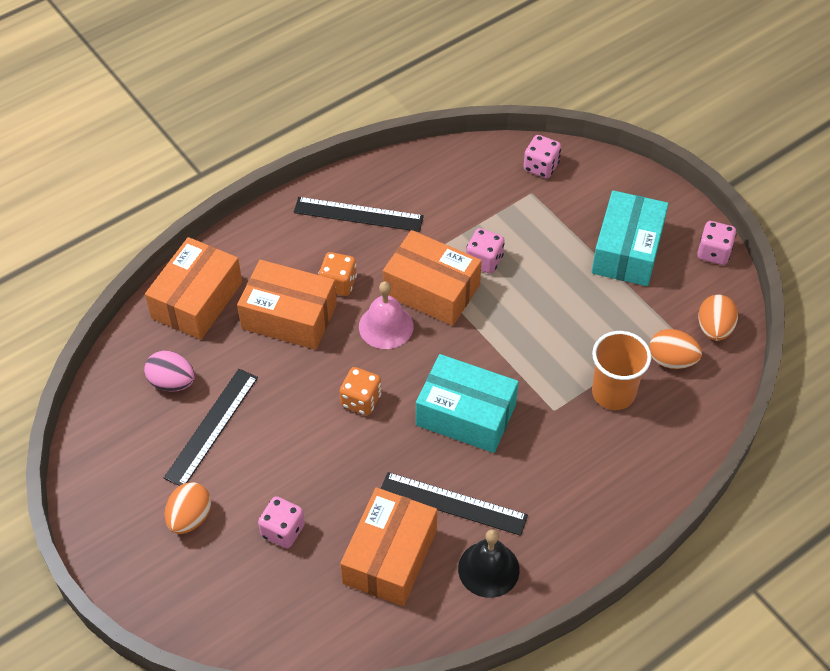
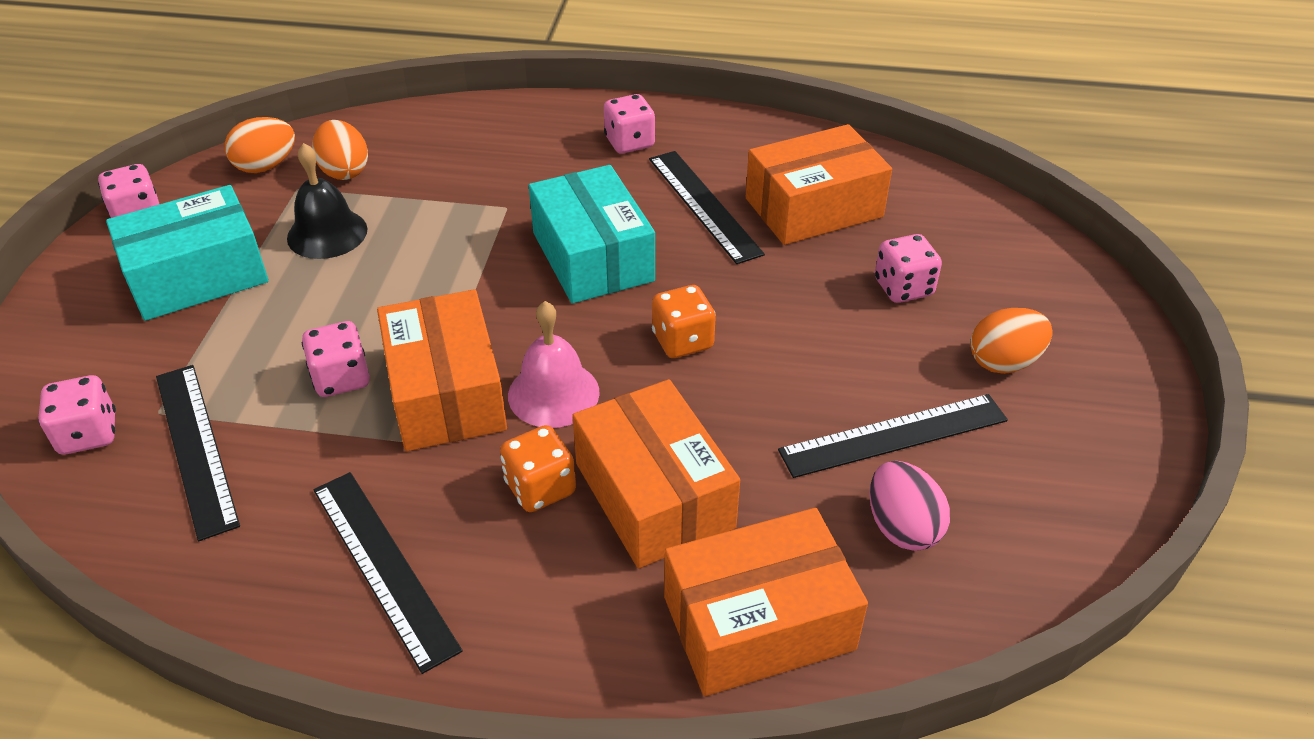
camera: 135 degrees left, 10 degrees down
(488, 569) = (733, 151): black bell -> black bell (327, 233)
(493, 194) = (195, 448): none -> black ruler
(557, 520) = (629, 142): none -> pink dice
(613, 393) = (435, 183): orange cup -> none

